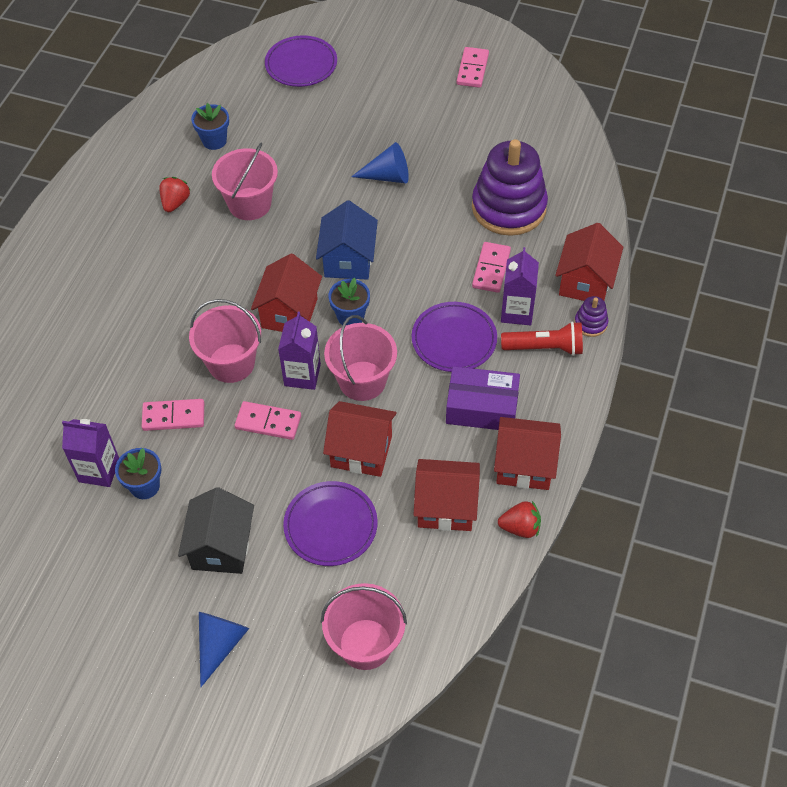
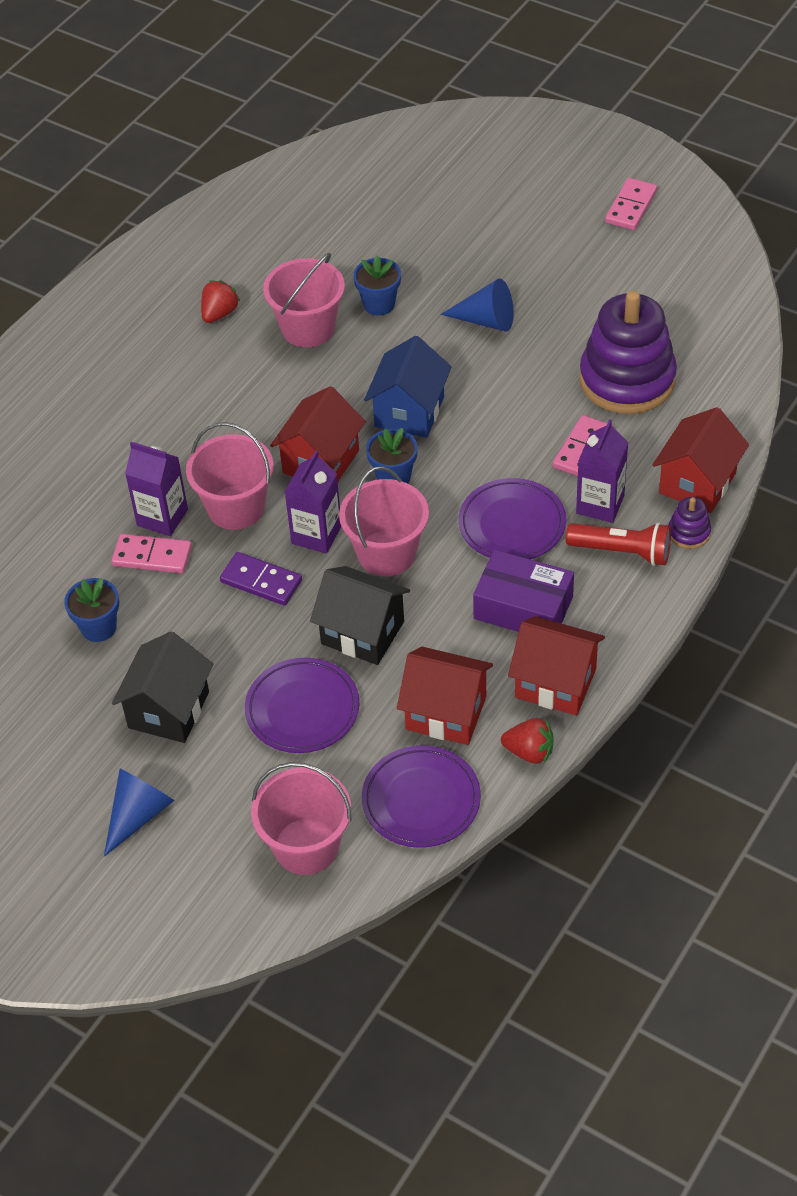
camera: 15 degrees right, 5 degrees down
(99, 470) = (51, 601): purple carton -> purple carton (162, 517)
(214, 141) = (285, 248): blue flower pot -> blue flower pot (379, 304)
(268, 422) = (261, 581): pink domino -> purple domino
(301, 65) = (417, 172): purple plate -> purple plate (421, 800)
(361, 451) = (362, 633): red house -> black house

